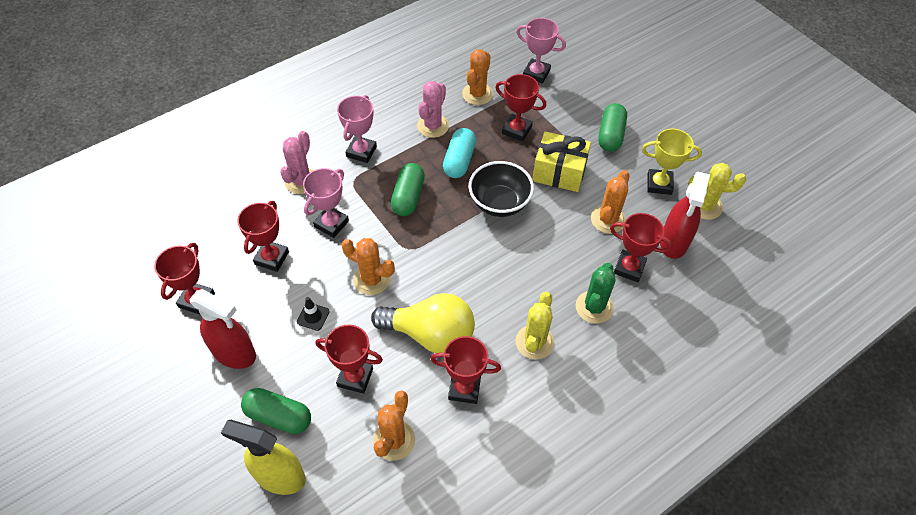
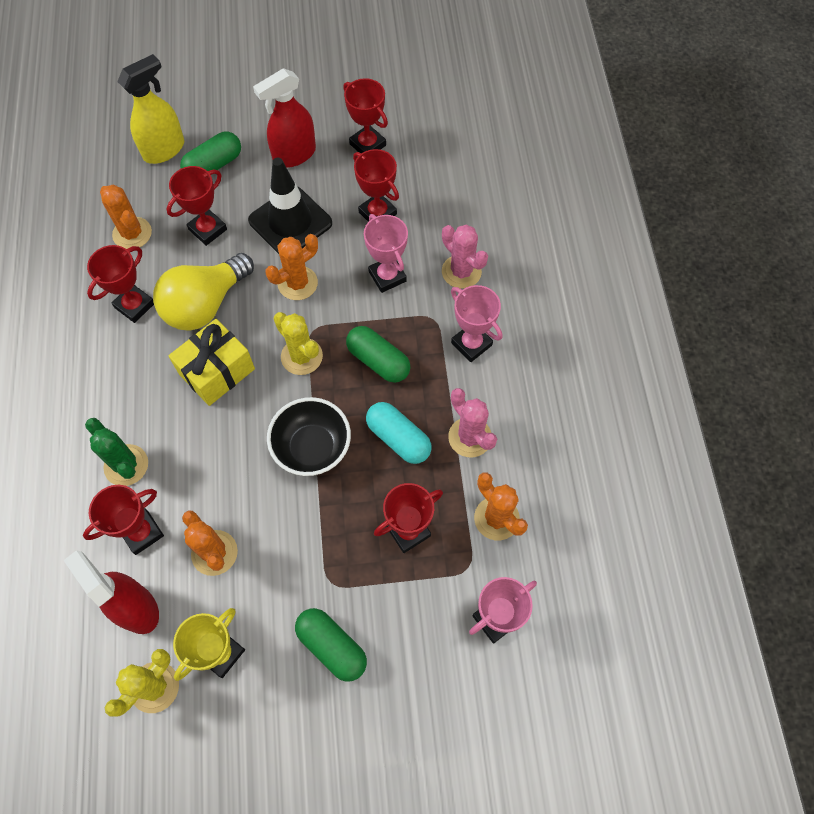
camera: 120 degrees right, 10 degrees up
(313, 316) = (290, 222): black traffic cone -> black traffic cone, size x2.43
(534, 342) = (133, 387): yellow cactus -> yellow cactus (301, 356)
(559, 172) = (314, 541): yellow gift -> yellow gift (217, 371)

